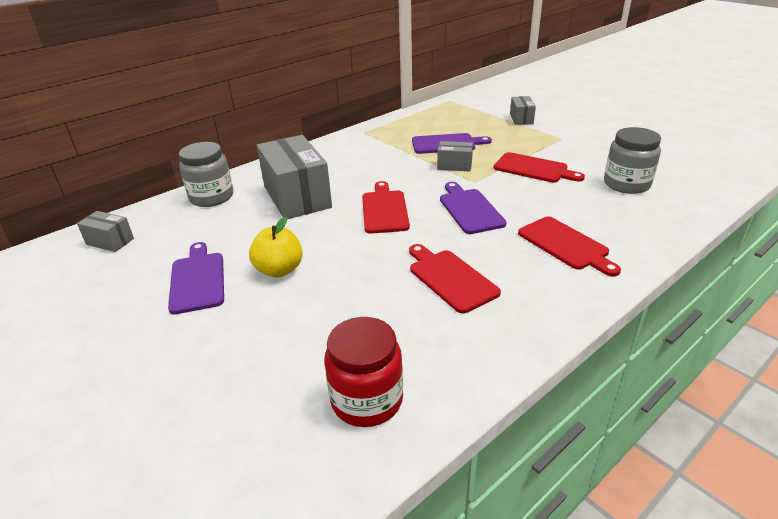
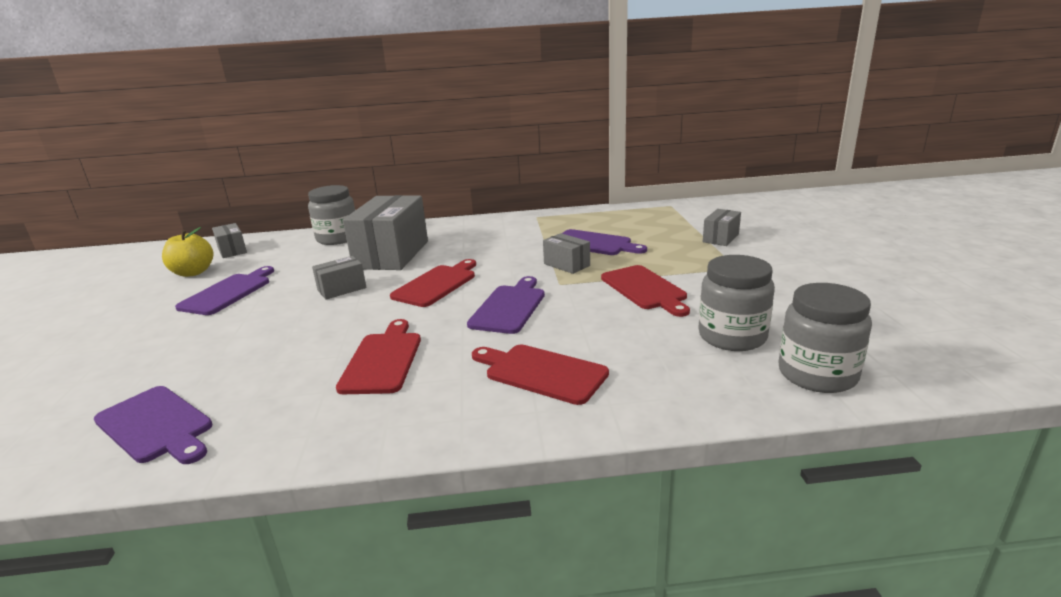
camera: 35 degrees right, 10 degrees down
(279, 270) = (283, 304): yellow apple -> yellow apple (193, 272)
(309, 239) = (342, 289): none -> grey box
(367, 400) = (156, 426): red jar -> purple cutting board
(565, 245) = (542, 372): red cutting board -> red cutting board turned 120 degrees clockwise
(694, 192) = (817, 374): none -> grey jar

